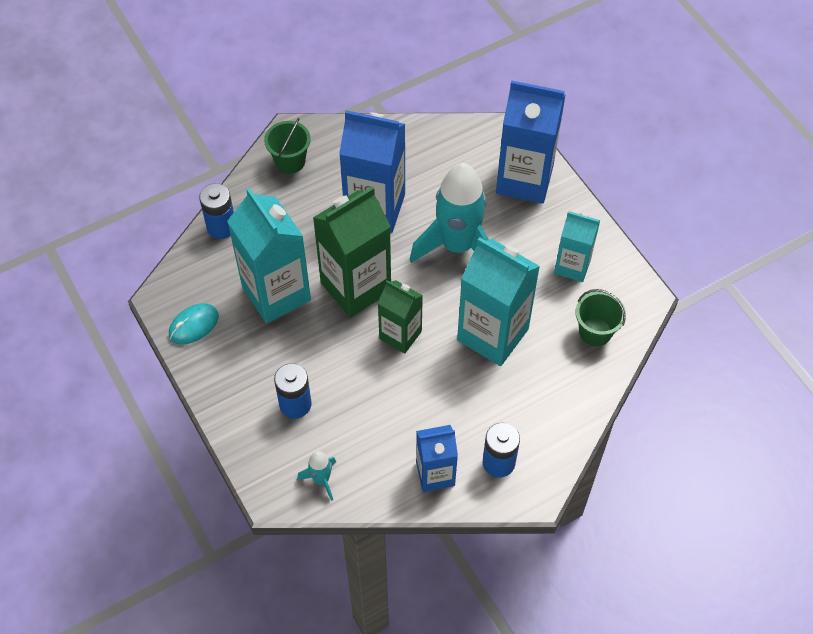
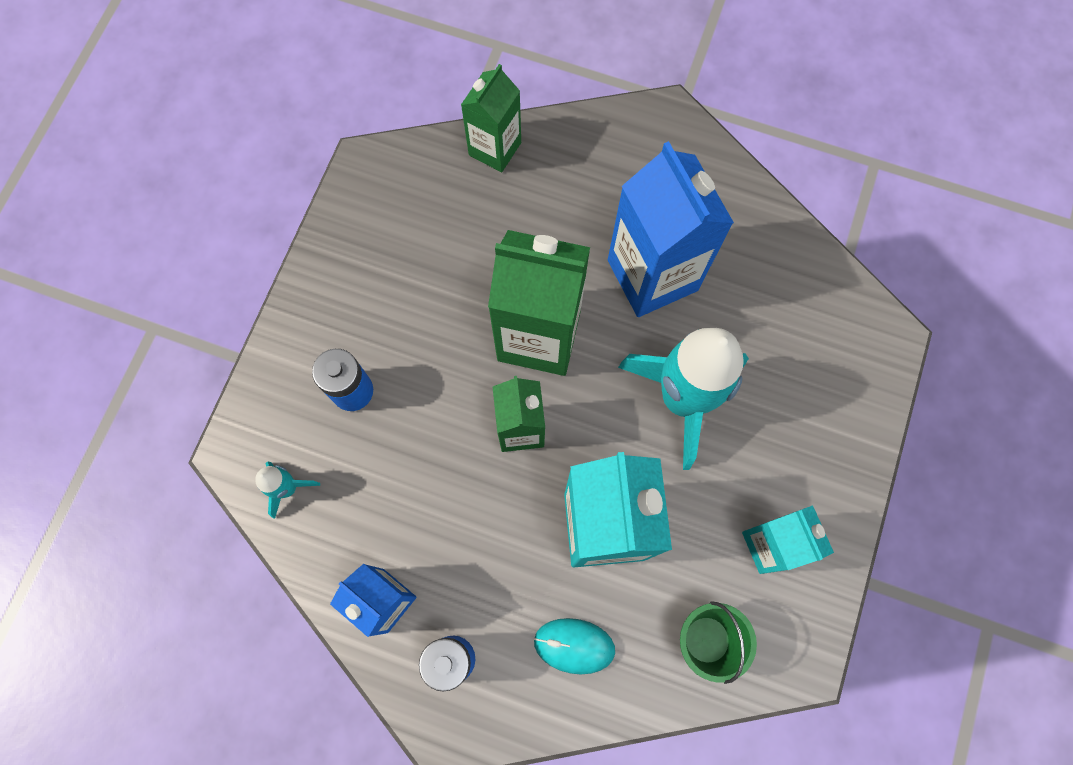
camera: 50 degrees right, 15 degrees up
(194, 325) = (361, 220): turquoise mouse -> turquoise mouse (574, 645)
(221, 227) = (495, 149): blue battery -> green carton
(276, 293) = (463, 265): turquoise carton -> none
(290, 161) = (632, 145): green bucket -> none
(524, 179) = (836, 401): blue carton -> none

